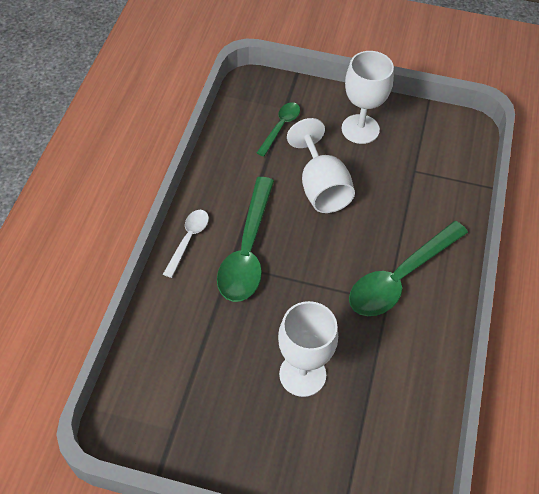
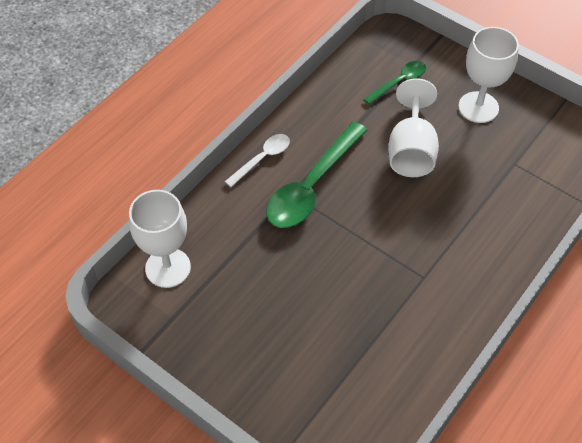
camera: 25 degrees right, 0 degrees up
(302, 374) = (309, 314): white goblet -> white goblet (168, 268)
(400, 277) = (448, 259): green spoon -> none

